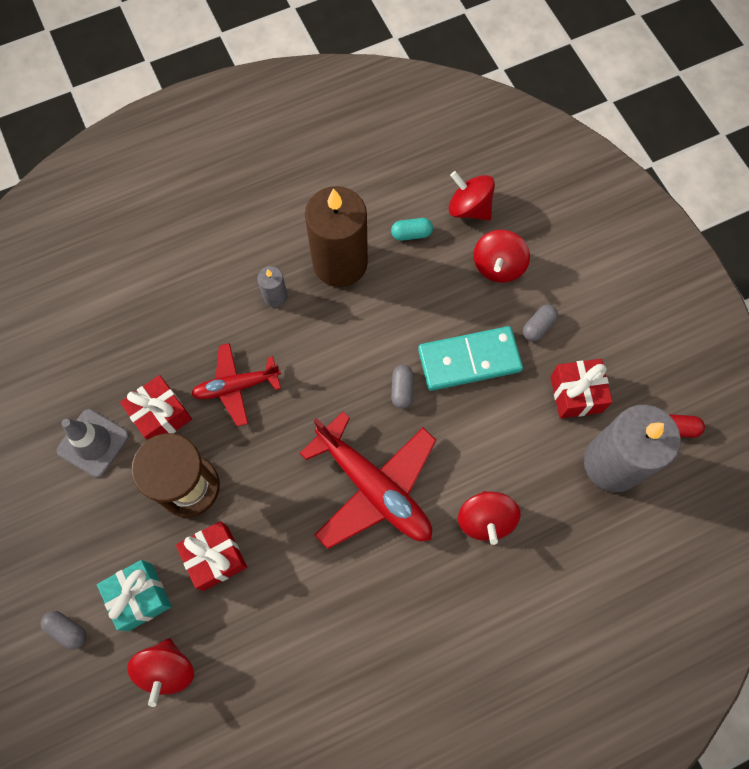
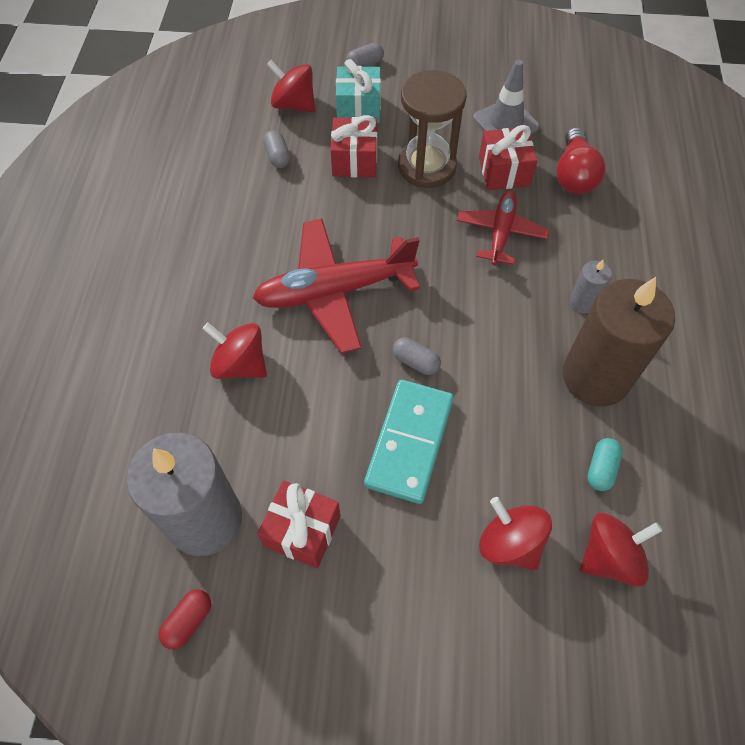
camera: 120 degrees right, 10 degrees down
(135, 356) = (574, 175): none -> red light bulb
(538, 326) = (406, 541): grey capsule -> grey capsule (277, 156)

